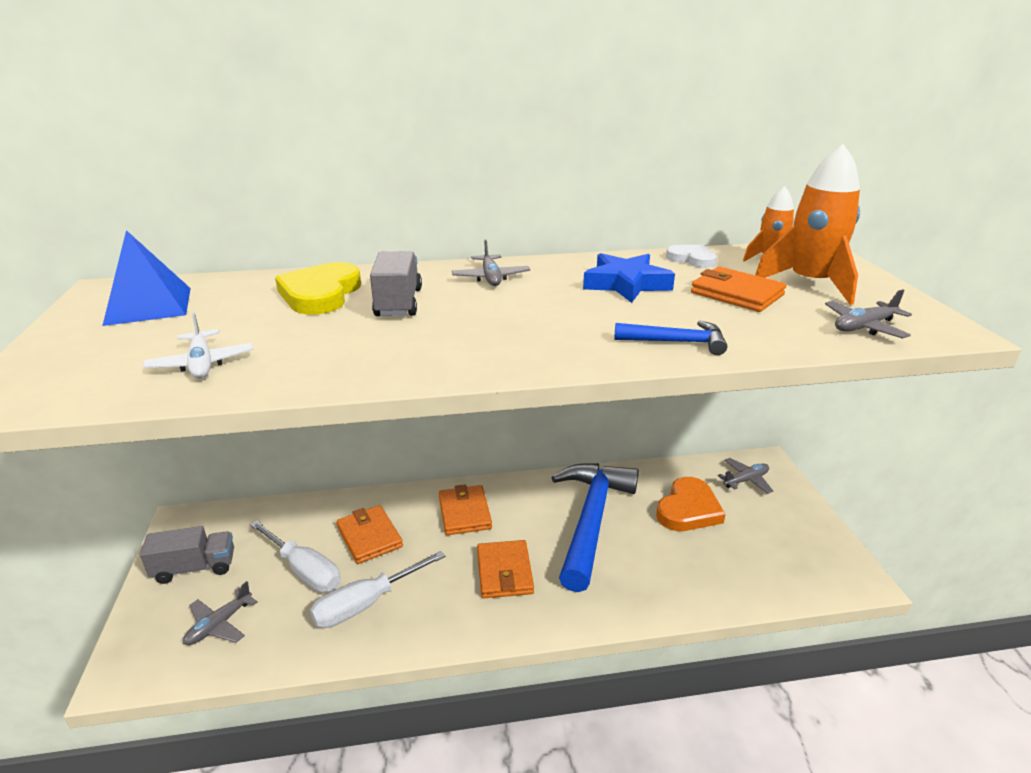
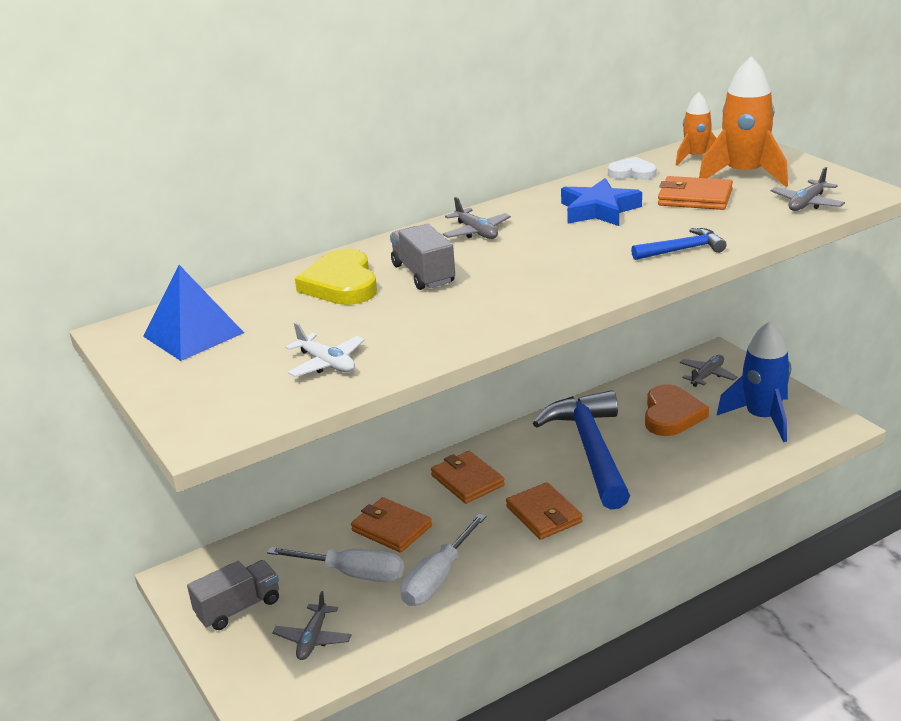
camera: 20 degrees left, 0 degrees up
(778, 542) = (762, 418): none -> blue rocket

